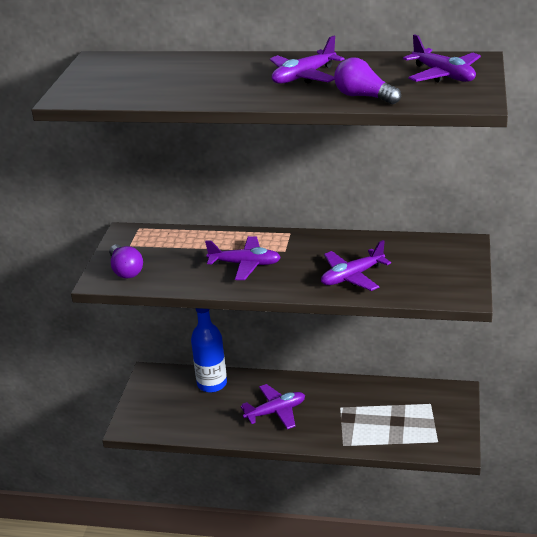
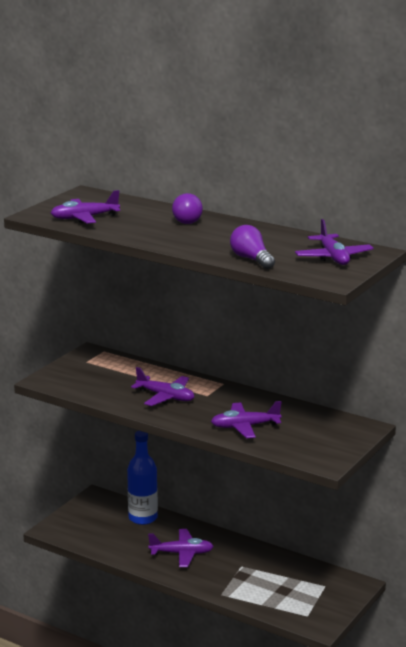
camera: 20 degrees right, 10 degrees down
(126, 270) = (68, 378): purple light bulb -> purple light bulb (187, 220)
(303, 77) = (224, 236): purple plane -> purple plane (84, 218)

